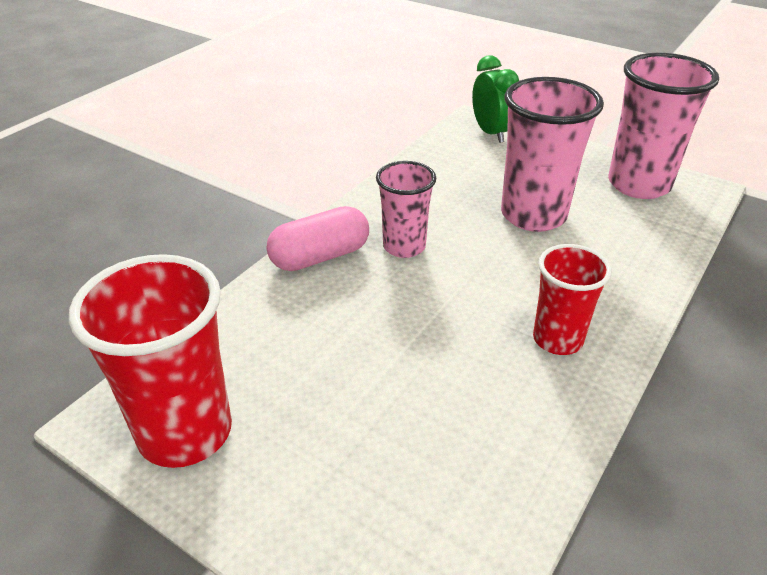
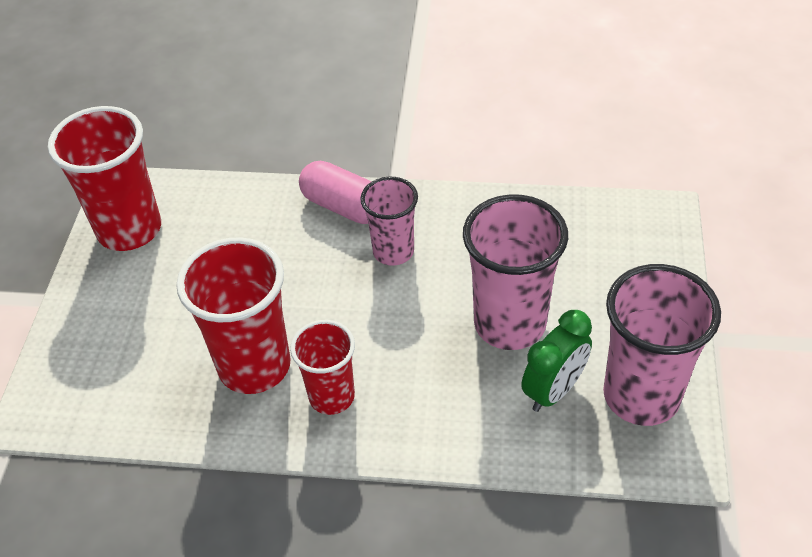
camera: 65 degrees right, 10 degrees up
(485, 383) = (254, 366): none -> red cup
(491, 133) = (648, 237): green clock -> green clock (553, 390)

